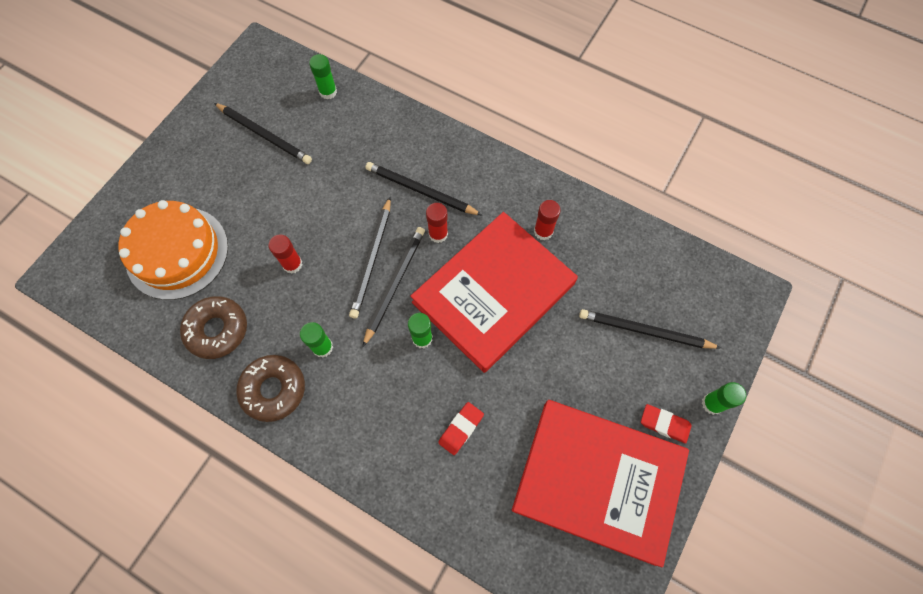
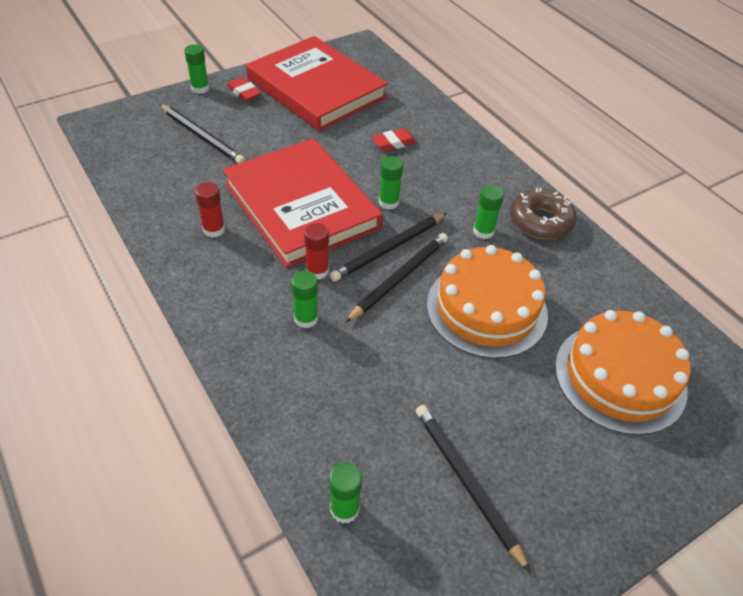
camera: 155 degrees left, 20 degrees down
(217, 330) = (585, 285): brown donut -> none
(292, 264) = (486, 309): red glue stick -> orange cake
(420, 191) = (306, 318): black pencil -> green glue stick
(493, 293) = (301, 206): red book -> red book turned 75 degrees clockwise

